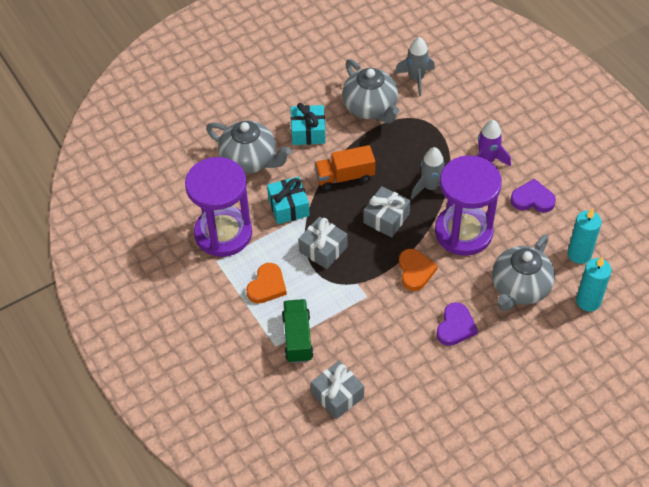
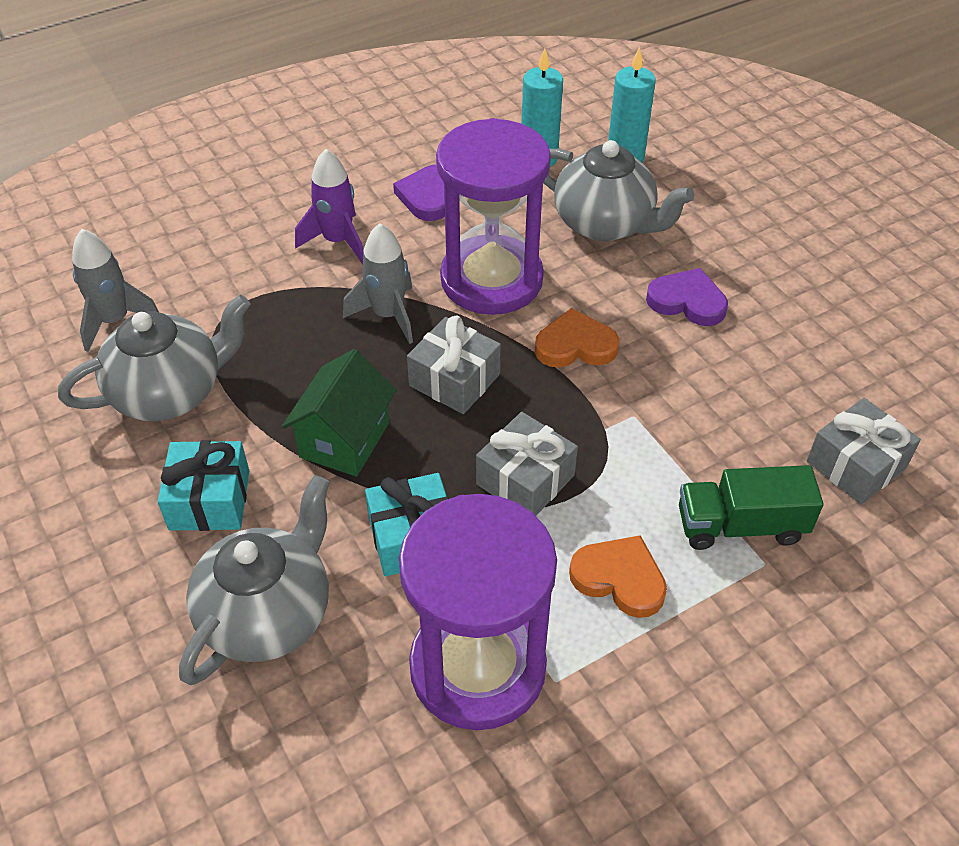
camera: 90 degrees left, 5 degrees down
(344, 177) = (344, 440): orange truck -> green house

